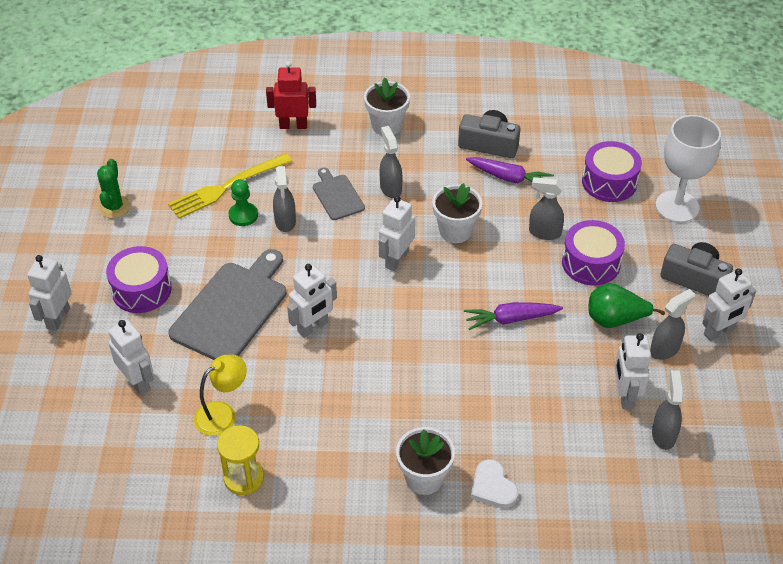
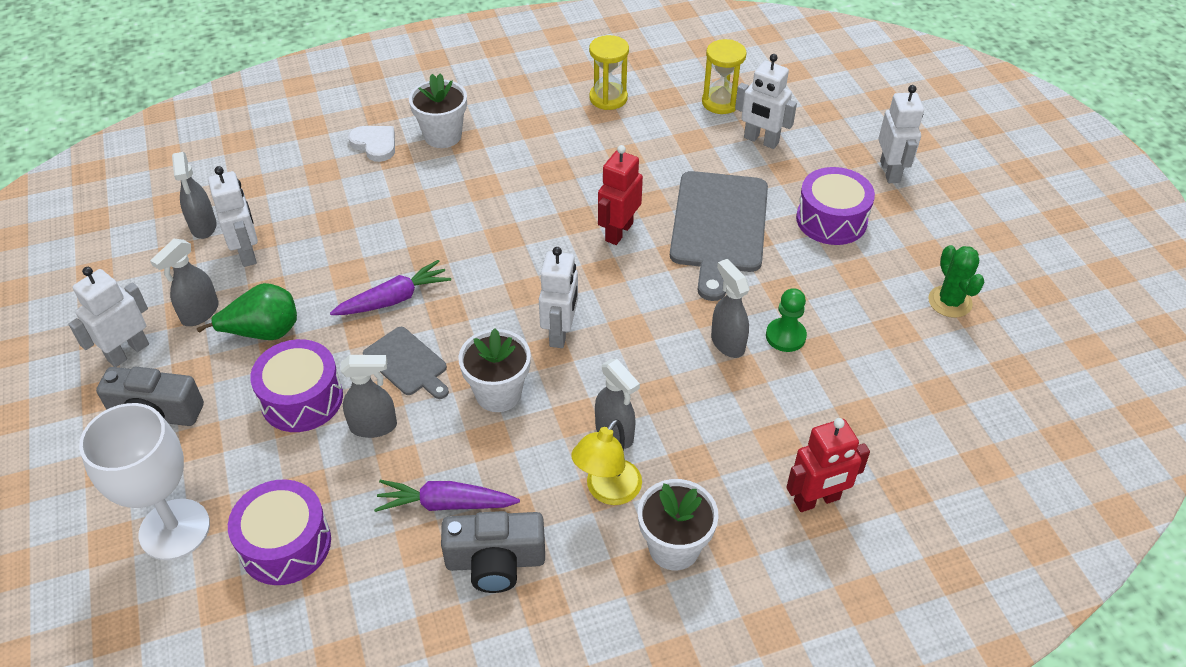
camera: 160 degrees right, 0 degrees up
(141, 438) = (720, 102): none -> yellow hourglass
(223, 414) = (660, 136): yellow lamp -> yellow lamp (607, 491)
(226, 187) = (836, 369): yellow fork -> none
(313, 327) = (618, 232): white robot -> red robot
(337, 196) = (682, 399): grey cutting board -> grey cutting board (407, 363)

